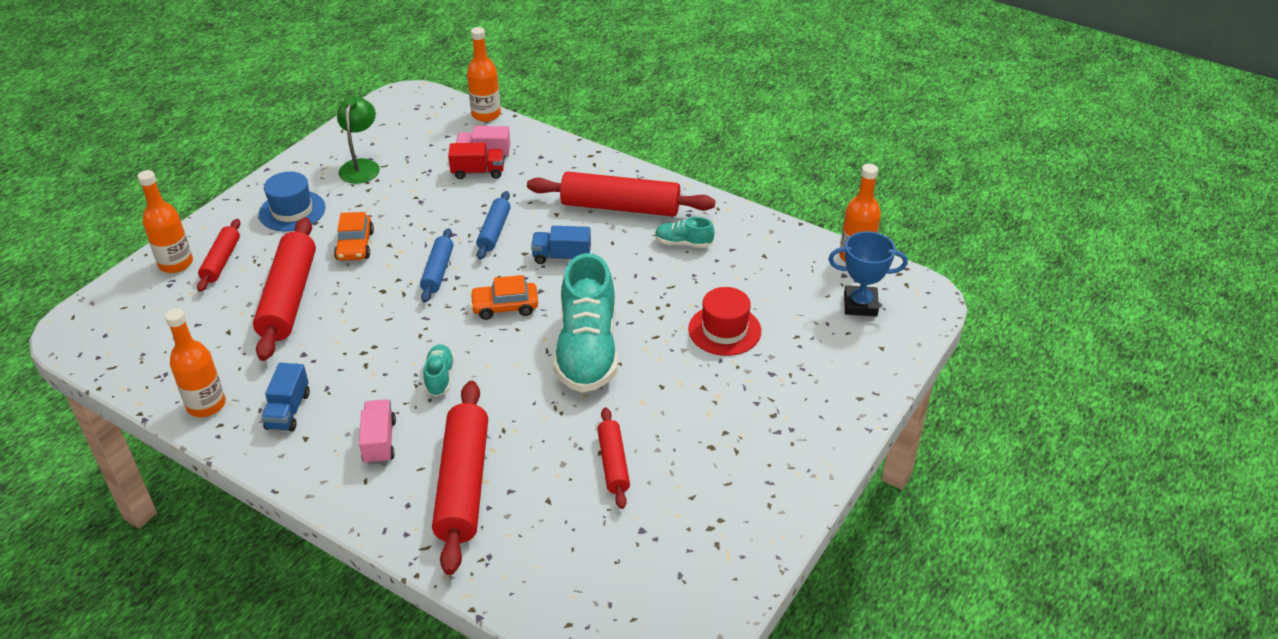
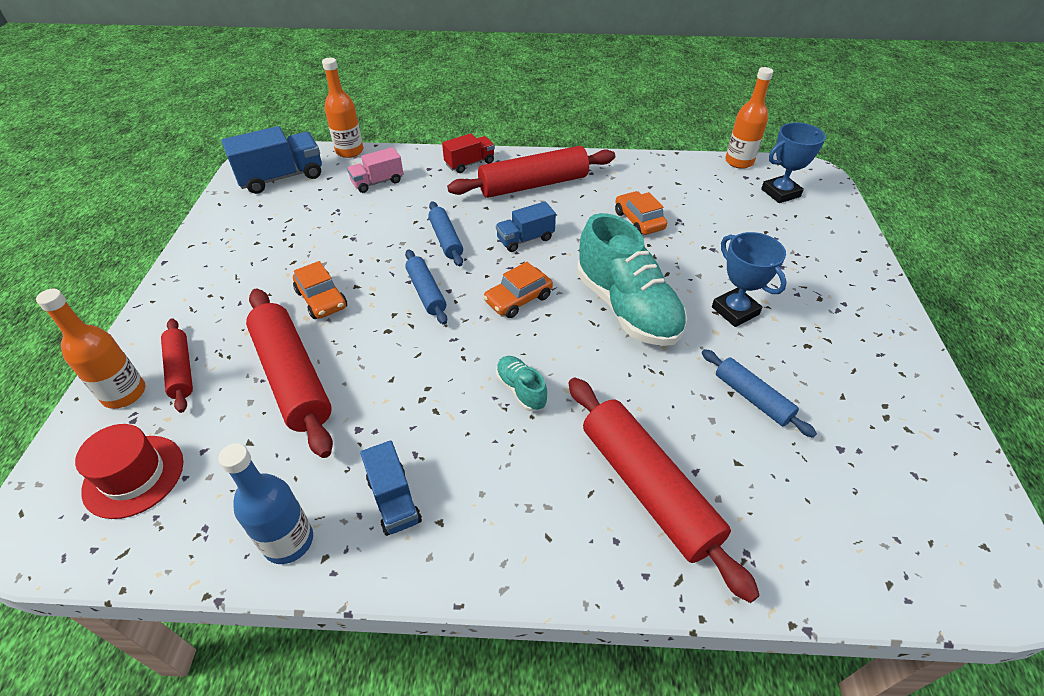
camera: 30 degrees left, 5 degrees up
(206, 405) = (288, 541): orange bottle -> blue bottle
(292, 211) = (225, 291): blue hat -> none
(361, 166) = (266, 227): green lamp -> none
(379, 442) = (523, 485): pink truck -> none
(408, 122) = (281, 177): none -> blue truck
(478, 172) = (385, 197): red truck -> red truck (469, 163)
(613, 463) = (752, 398): red rolling pin -> blue rolling pin
(680, 392) = (735, 311): none -> blue trophy
(683, 243) = (610, 194): turquoise shoe -> none
(683, 278) = (639, 220): none -> orange car
(724, 330) = (712, 247): red hat -> red hat (134, 476)

